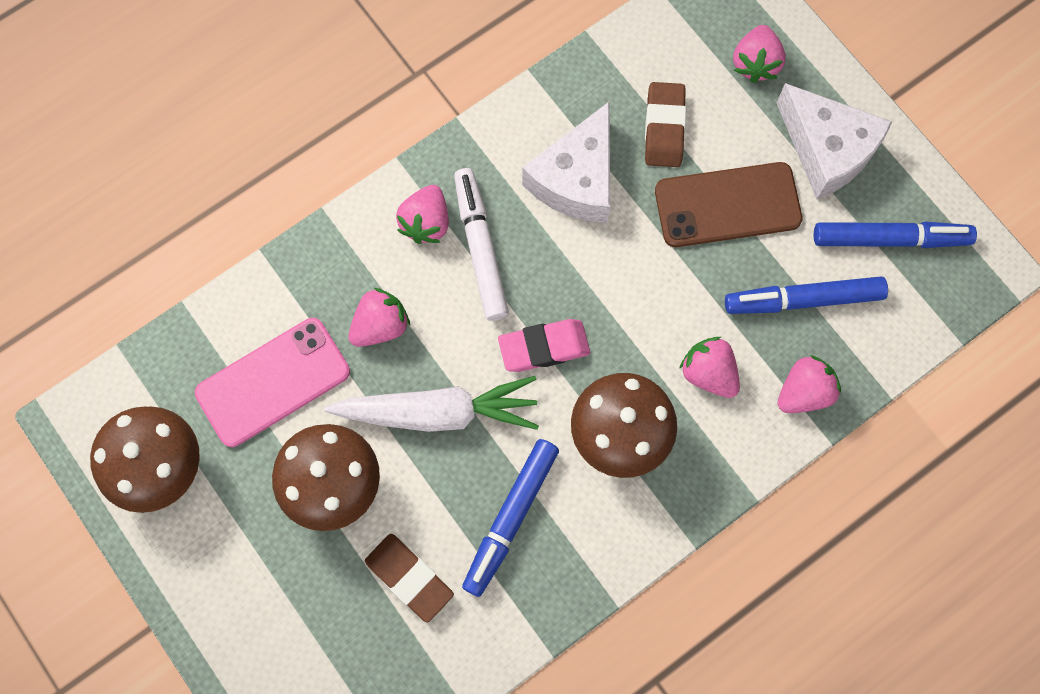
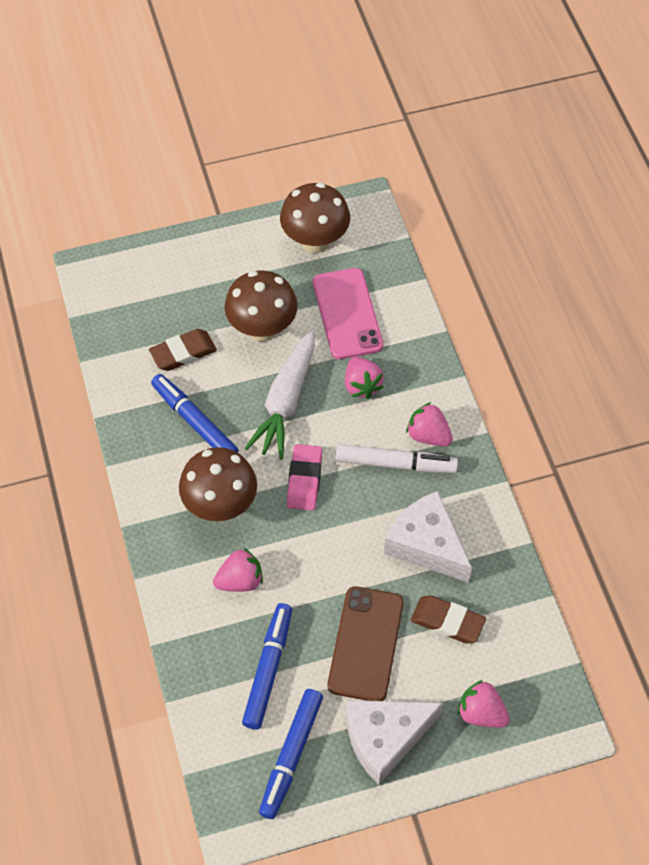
camera: 110 degrees right, 15 degrees down
(804, 392) = (198, 640): pink strawberry -> none

